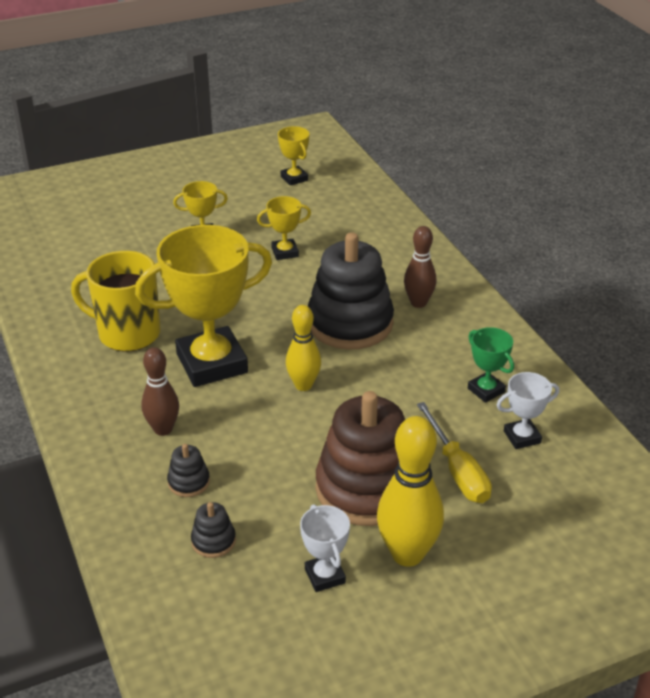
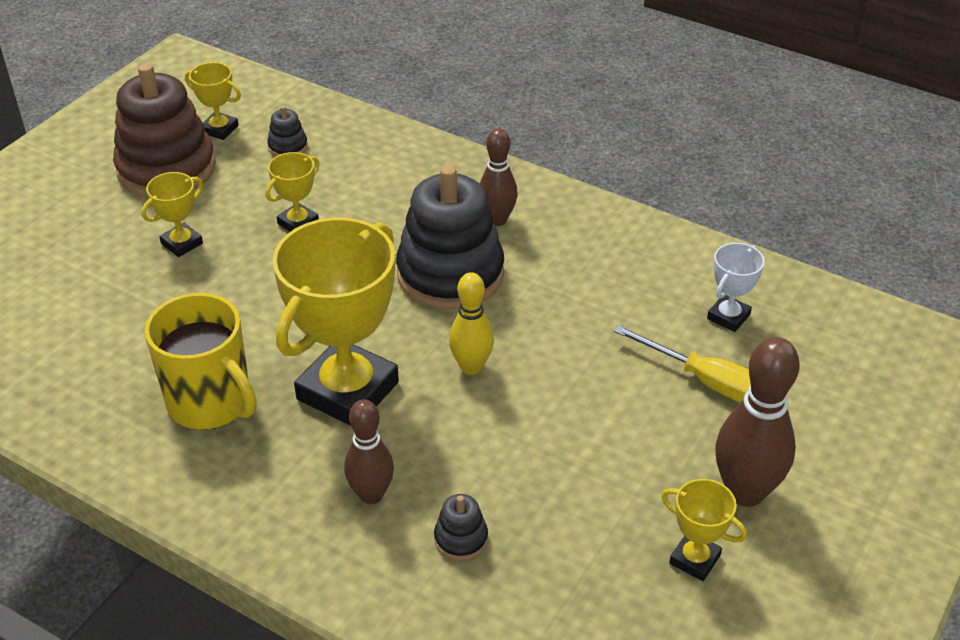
camera: 35 degrees left, 5 degrees up
(127, 333) = (211, 403): yellow mug -> yellow mug turned 120 degrees counterclockwise
(213, 541) = (552, 588): black stacking toy -> black stacking toy (288, 147)
(324, 576) = (694, 559): white trophy -> yellow trophy
(366, 489) = (643, 446): brown stacking toy -> brown stacking toy (166, 168)
(407, 554) = (745, 492): yellow bowling pin -> brown bowling pin
(486, 390) = (651, 284): green trophy -> none

